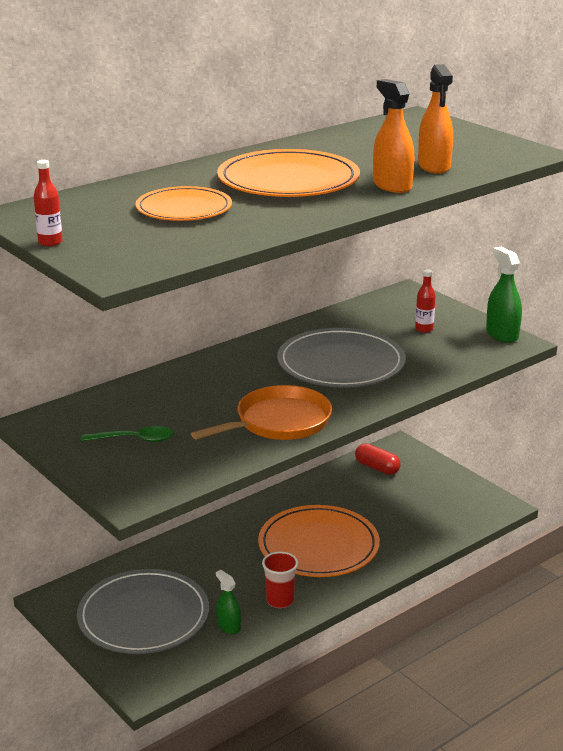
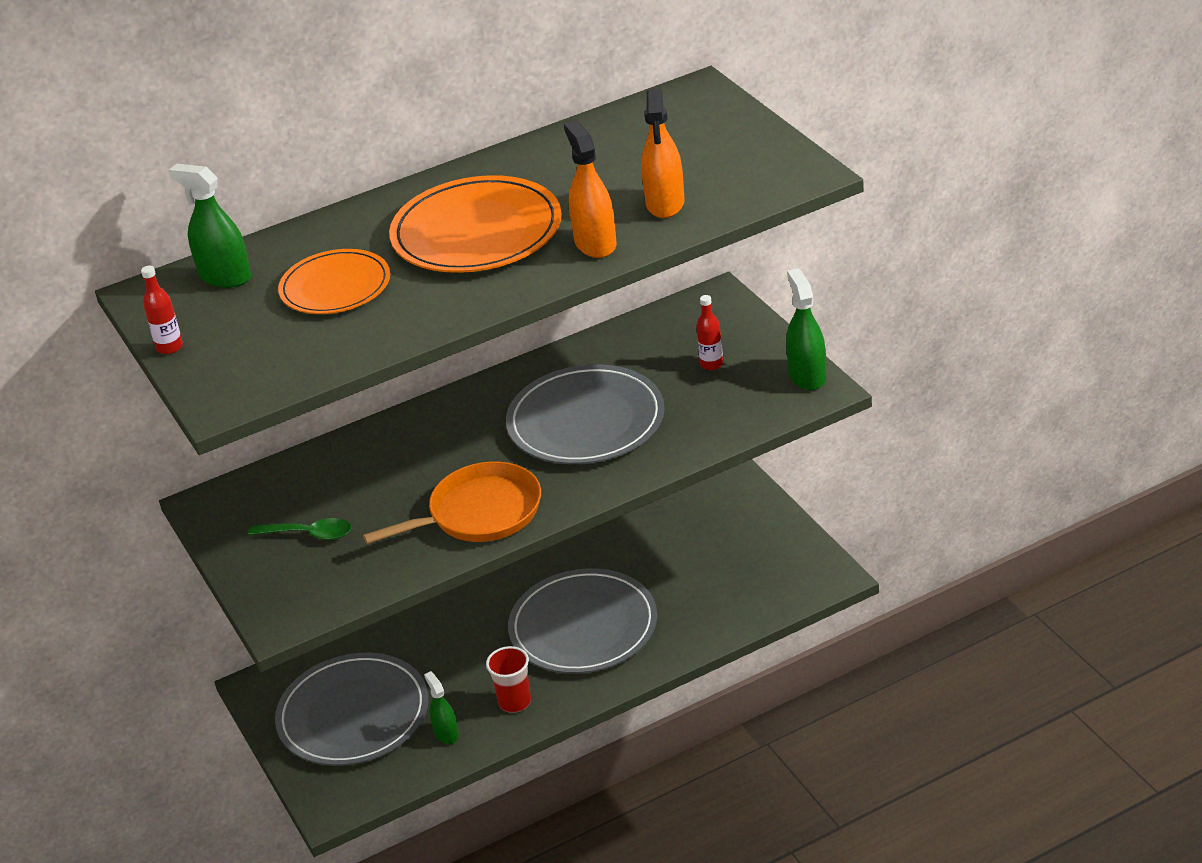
camera: 15 degrees right, 10 degrees up
(82, 204) = (225, 277): none -> green spray bottle
(318, 546) = (583, 626): orange plate -> grey plate
(377, 468) = (693, 511): red capsule -> none

